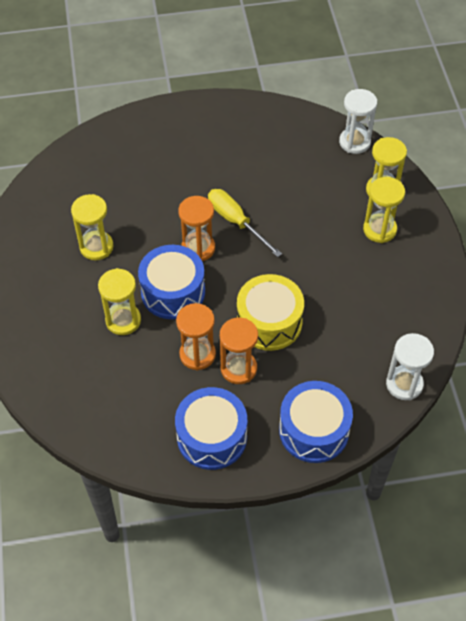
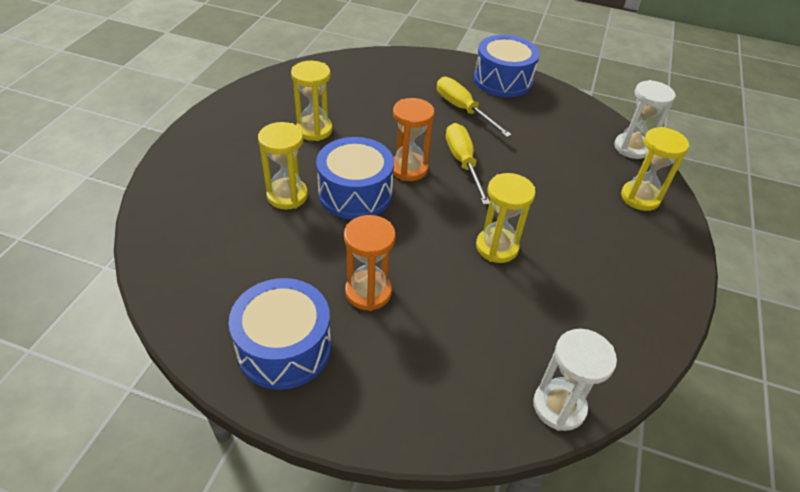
camera: 25 degrees right, 10 degrees down
(197, 354) = (335, 258): orange hourglass -> none
(203, 165) = (463, 110): none -> yellow screwdriver
(269, 322) = (435, 263): yellow drum -> none
(314, 430) = (408, 402): blue drum -> blue drum (502, 80)
(379, 229) = (617, 231): yellow hourglass -> yellow hourglass (497, 247)

